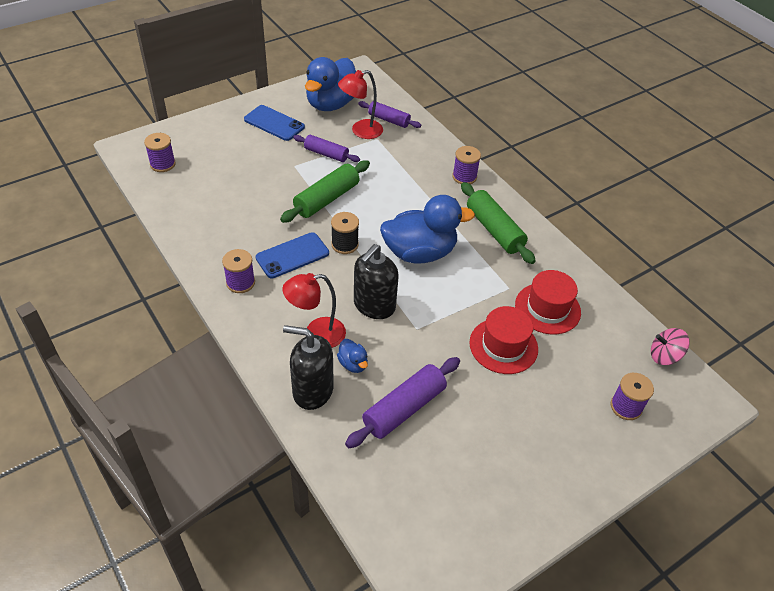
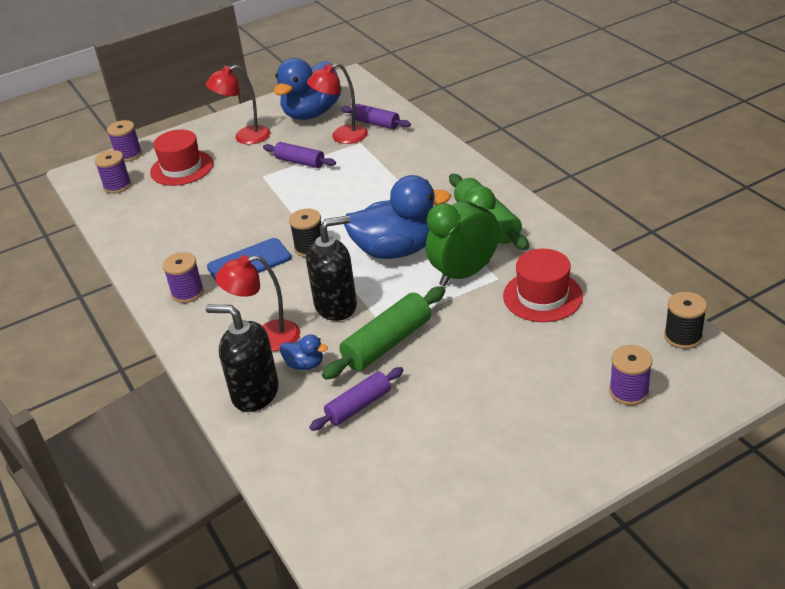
camera: 10 degrees right, 10 degrees down
(274, 123) = (245, 137): blue phone -> red lamp
(327, 199) = (295, 205): green rolling pin -> green rolling pin (387, 343)
(353, 364) = (305, 364): blue duck -> blue duck turned 45 degrees counterclockwise
(374, 305) = (336, 305): black soap dispenser -> black soap dispenser turned 150 degrees counterclockwise
(404, 408) = (359, 406): purple rolling pin -> purple rolling pin, size x0.65
(464, 177) = (457, 172): purple spool -> purple spool (128, 155)
(480, 281) = (464, 274): none -> green clock
(503, 346) = (484, 337): red hat -> red hat (182, 168)
(664, 356) = (683, 336): pink spinning top -> black spool

